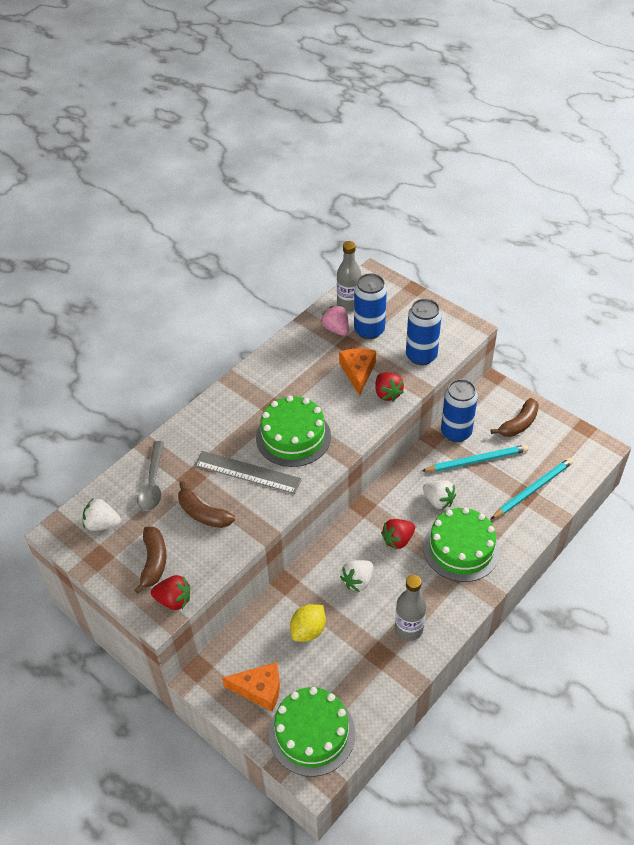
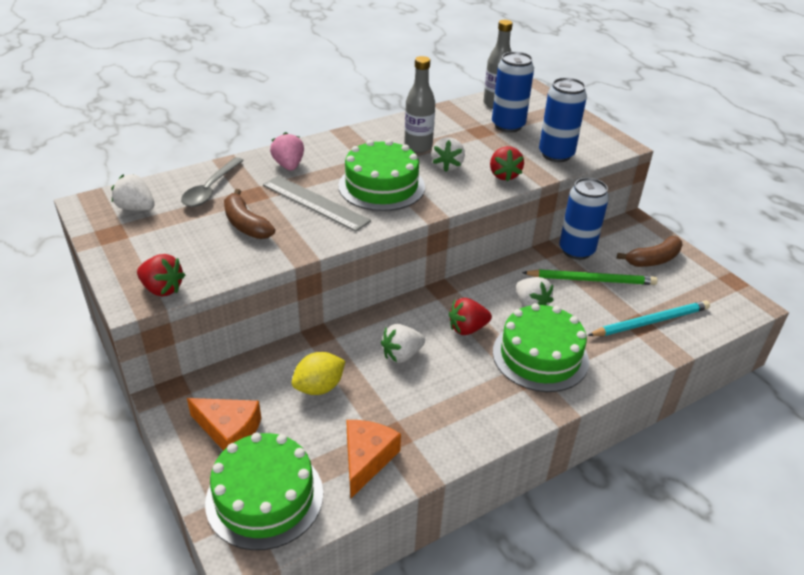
camera: 15 degrees right, 10 degrees down
(153, 562) = (165, 251): brown banana -> none
(336, 329) = (473, 118): pink strawberry -> pink strawberry (289, 166)
(337, 396) = (447, 166): none -> white strawberry
(358, 372) = (479, 153): orange cheese -> orange cheese (366, 459)
(409, 629) = (440, 419): grey bottle -> grey bottle (418, 147)
(477, 460) = (591, 280): turquoise pencil -> green pencil

